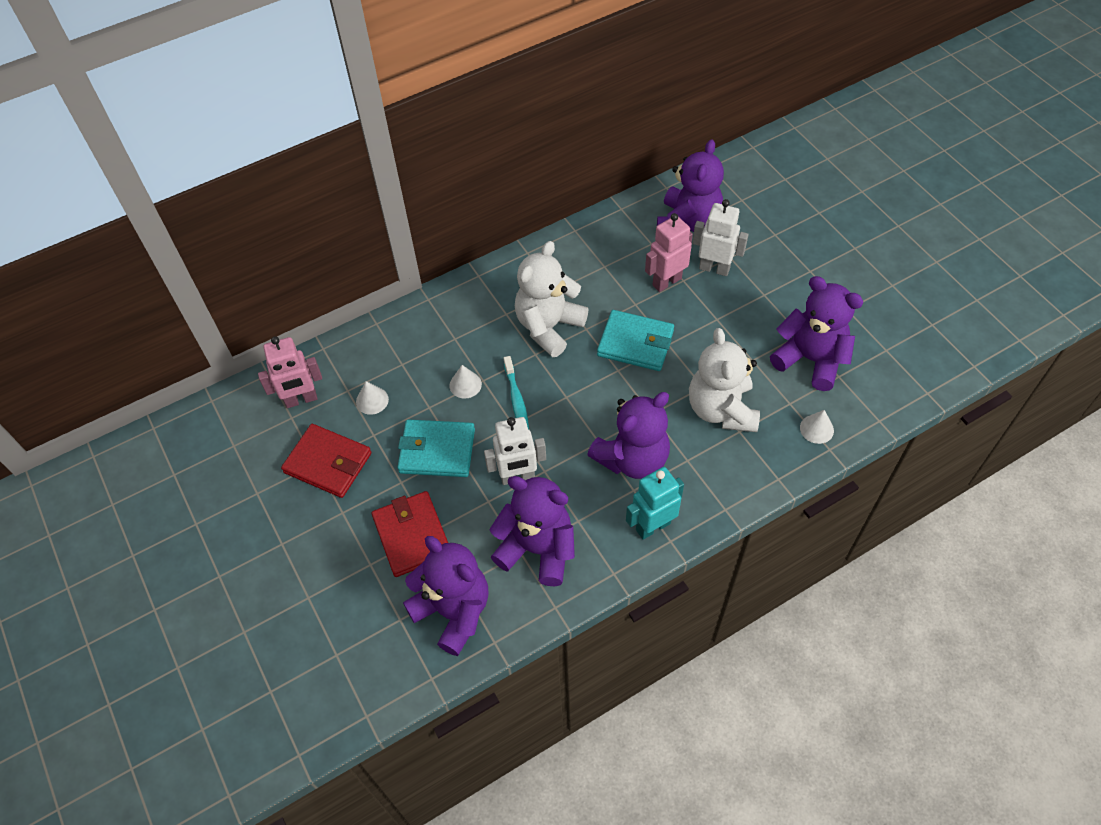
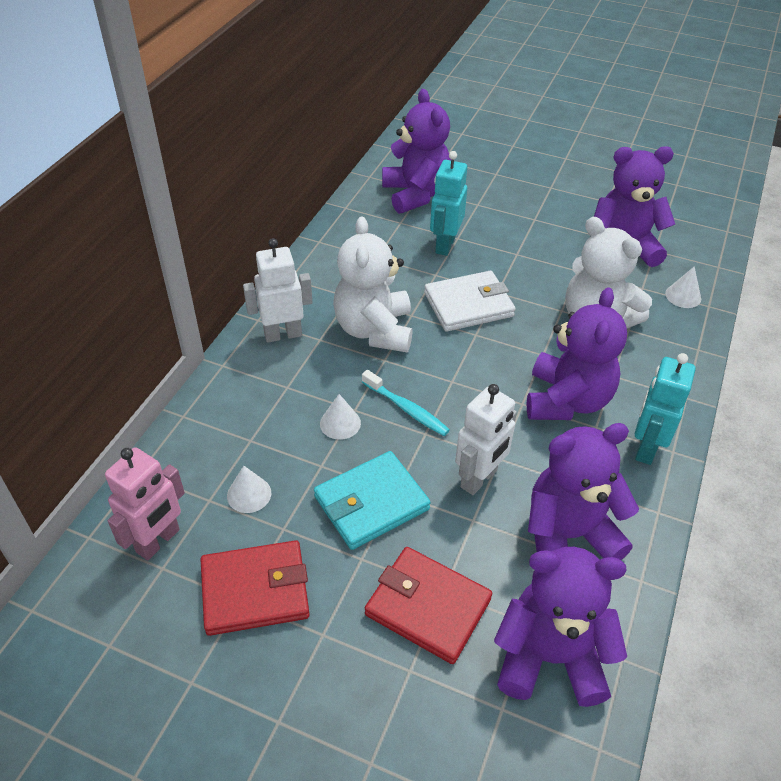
camera: 40 degrees left, 10 degrees down
(635, 343) = (468, 305): turquoise wallet -> white wallet
(666, 282) = (444, 245): pink robot -> turquoise robot
(714, 268) = (474, 218): white robot -> white robot (283, 334)

